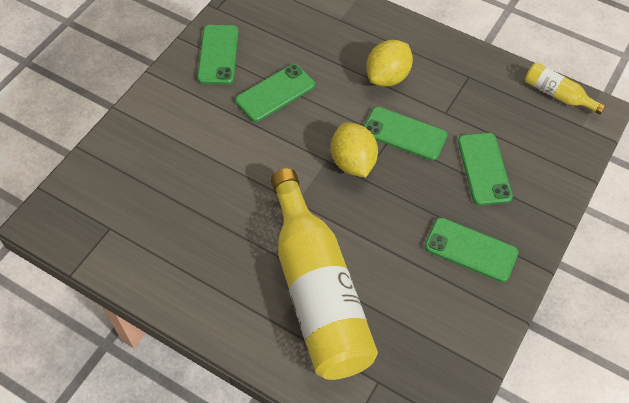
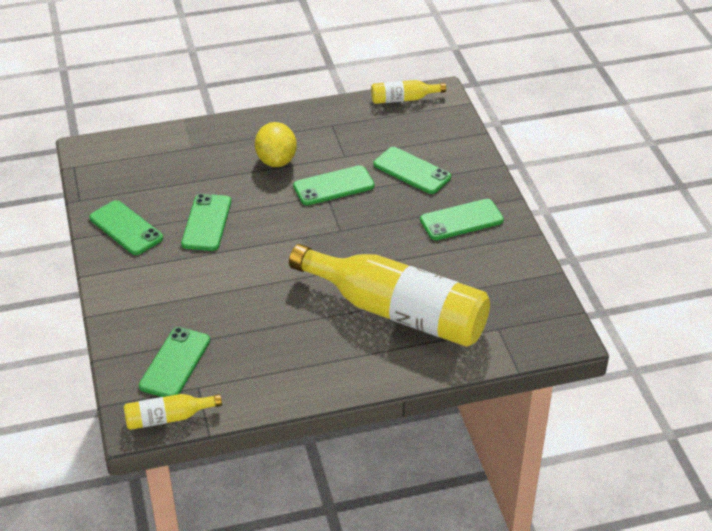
camera: 45 degrees left, 15 degrees down
(63, 236) = (168, 418): none -> yellow bottle
(119, 194) = (175, 363): none -> green phone
(353, 162) = (321, 225): yellow lemon -> none

